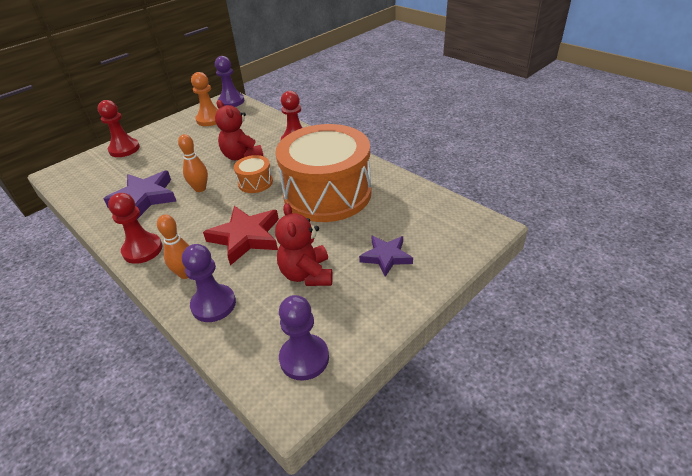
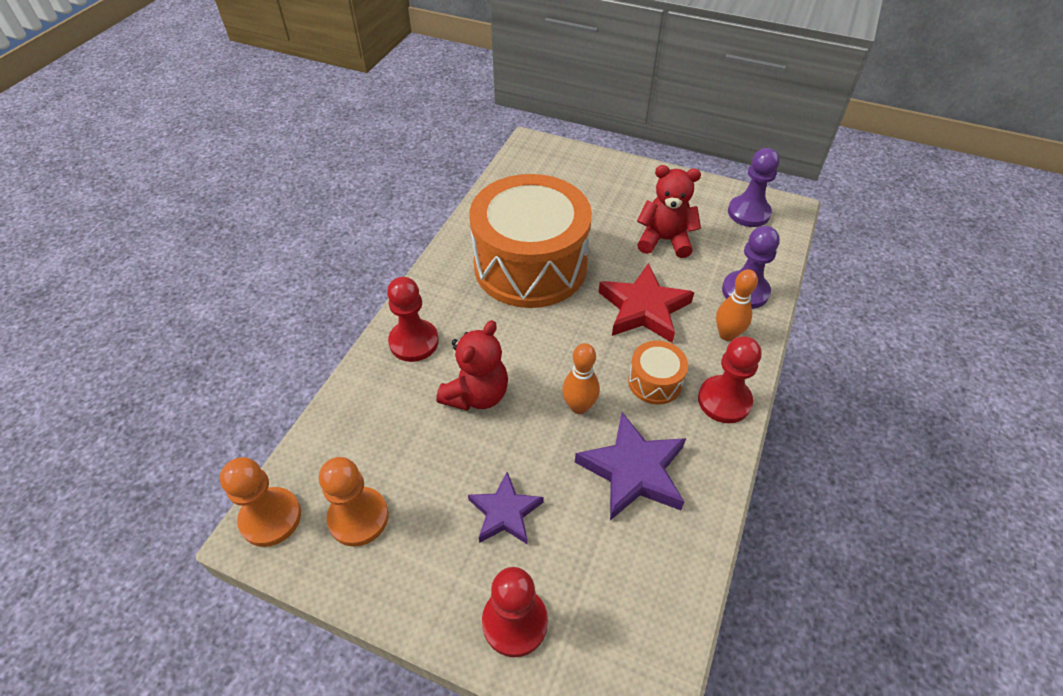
camera: 115 degrees left, 10 degrees up
(231, 101) = (270, 518): purple pawn -> orange pawn
(255, 182) = (537, 346): orange drum -> orange drum (655, 382)
(307, 274) = (664, 240): red teddy bear -> red teddy bear turned 135 degrees counterclockwise
(386, 257) = (609, 196): purple star -> purple star (505, 512)

